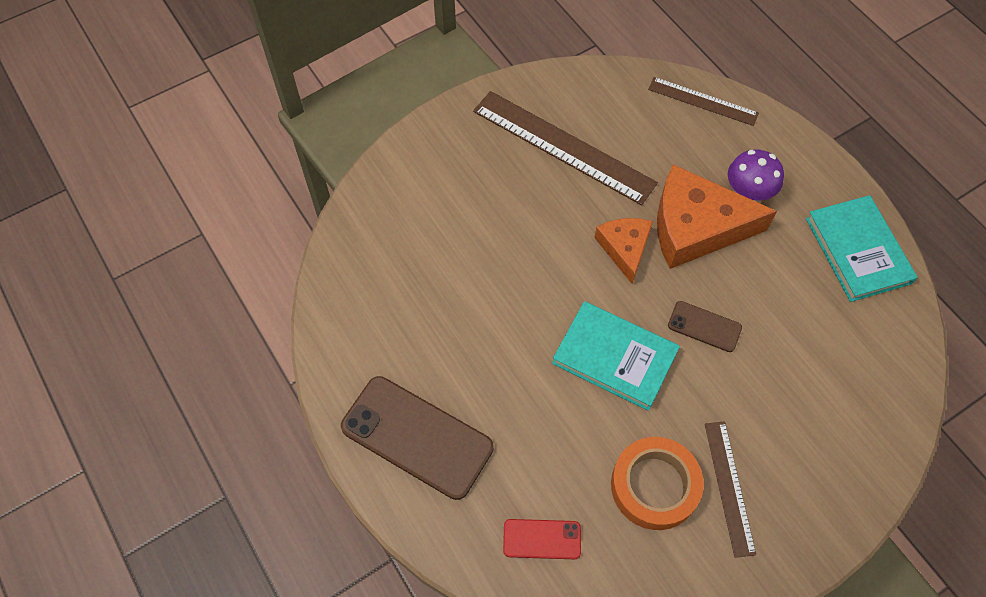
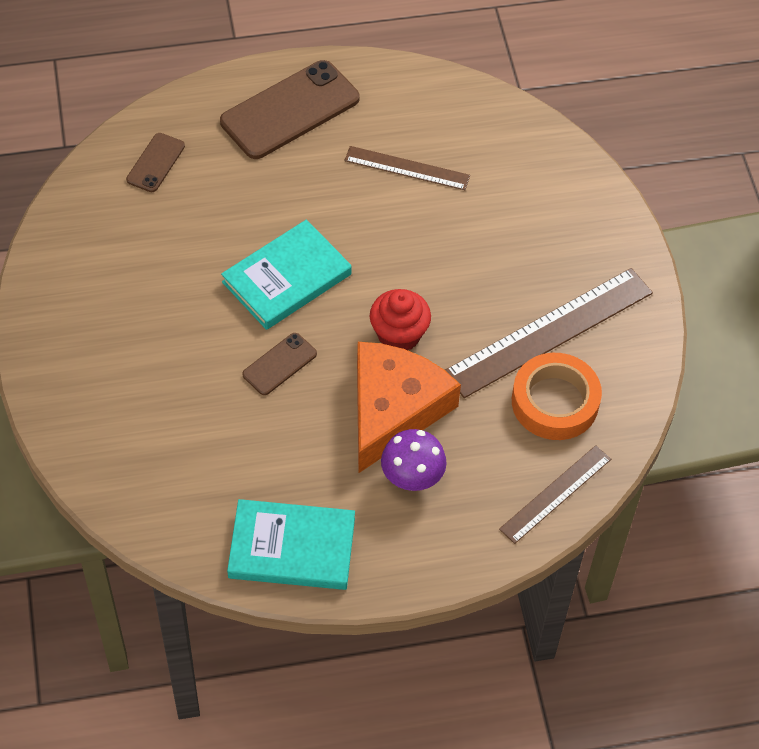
camera: 110 degrees right, 5 degrees down
(542, 539) = (155, 163): red phone -> brown phone
(624, 248) = (399, 335): orange cheese -> red cupcake
(654, 486) = (153, 257): orange tape -> orange tape (555, 402)
(729, 487) = (119, 311): brown ruler -> brown ruler (407, 168)

